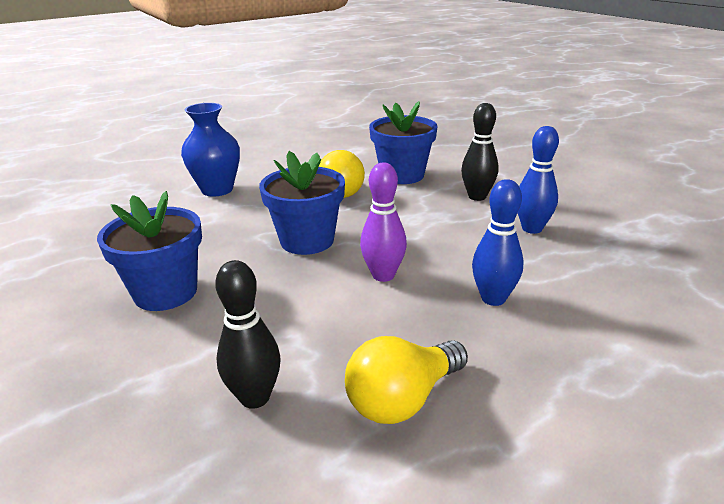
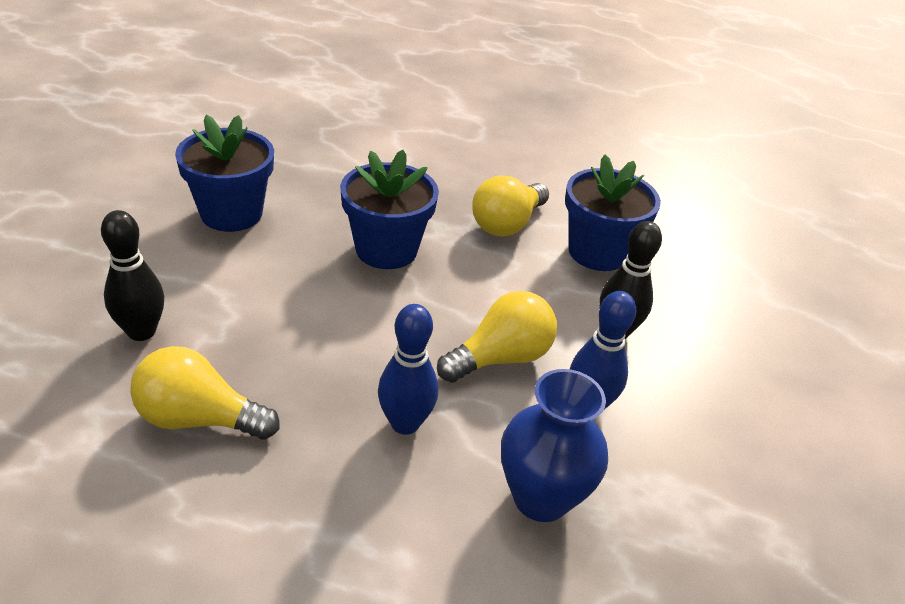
camera: 45 degrees right, 10 degrees up
(217, 189) = (418, 149): blue vase -> blue vase (541, 498)
(383, 275) = (374, 327): purple bowling pin -> none
(463, 240) = (500, 358): none -> yellow light bulb

